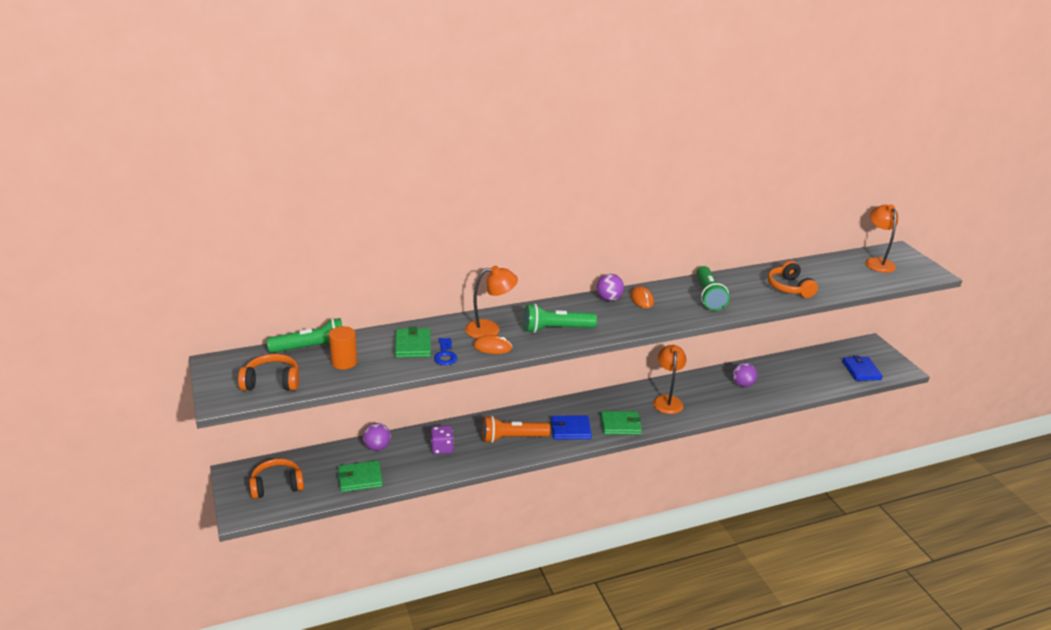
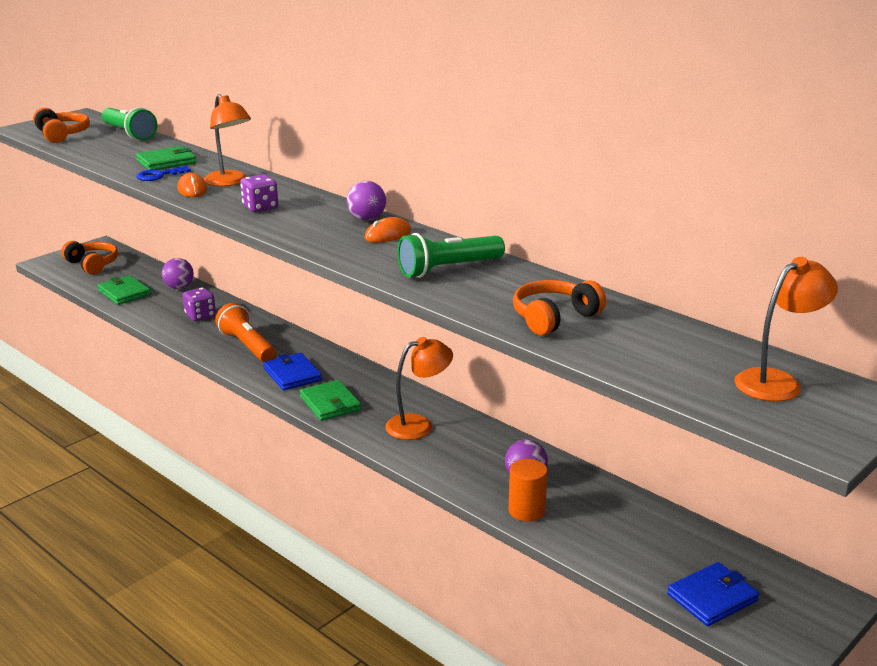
camera: 65 degrees right, 5 degrees down
(344, 362) = (113, 147): orange cylinder -> orange cylinder (526, 511)
(556, 329) = (260, 207): green flashlight -> purple dice

